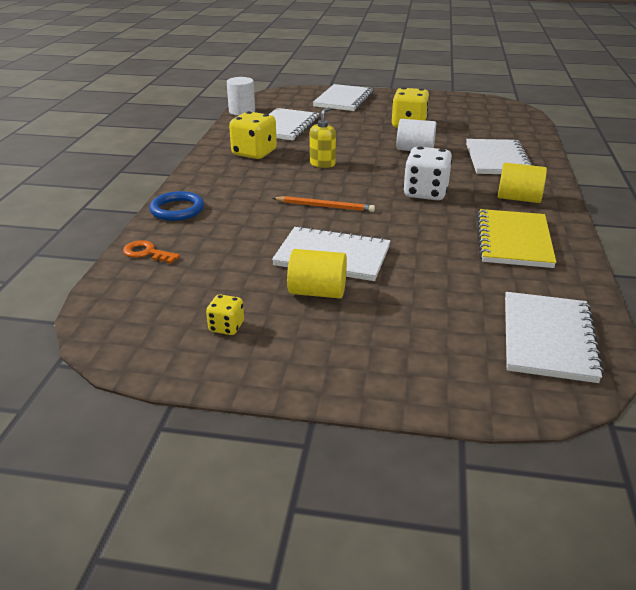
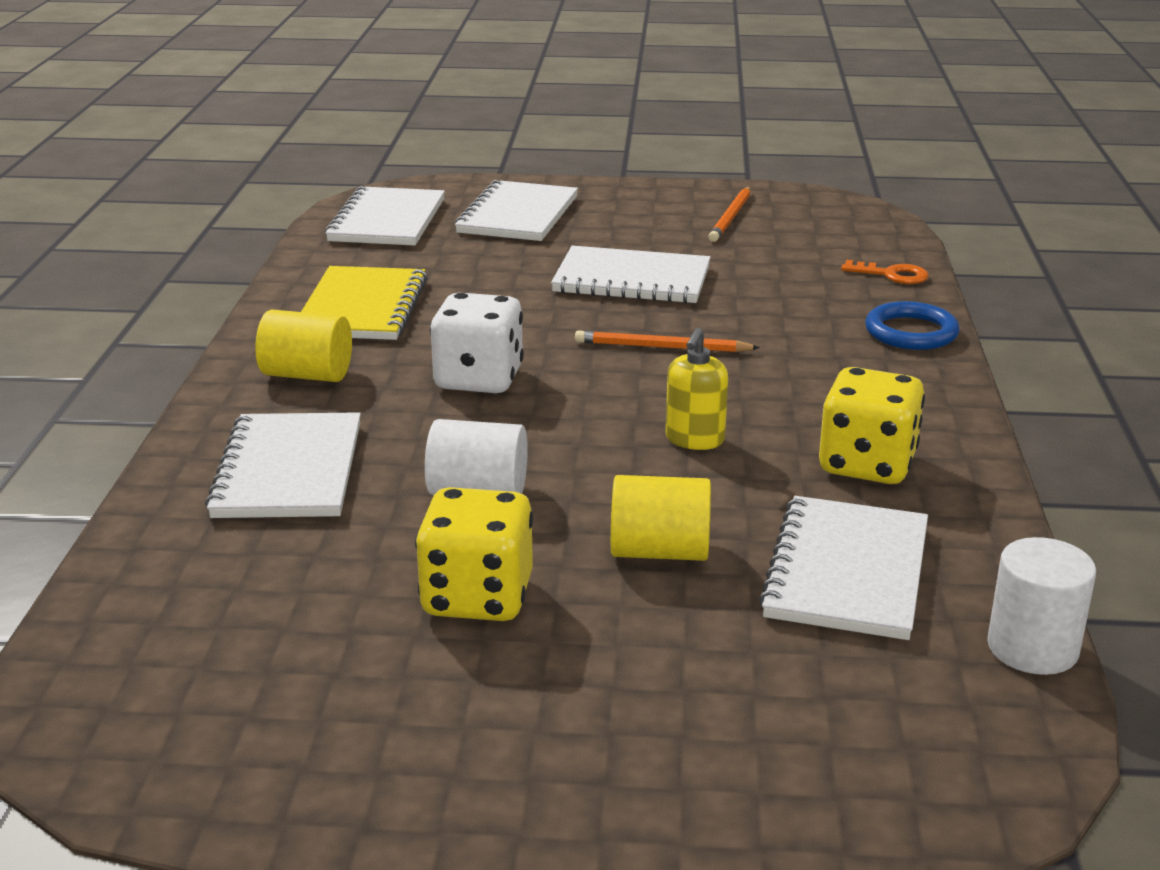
camera: 175 degrees right, 5 degrees down
(226, 327) = (731, 217): yellow dice -> orange pencil
(317, 292) = (641, 245): yellow cylinder -> yellow cylinder (659, 551)
(343, 100) = (707, 751): white notebook -> white notebook (518, 215)

